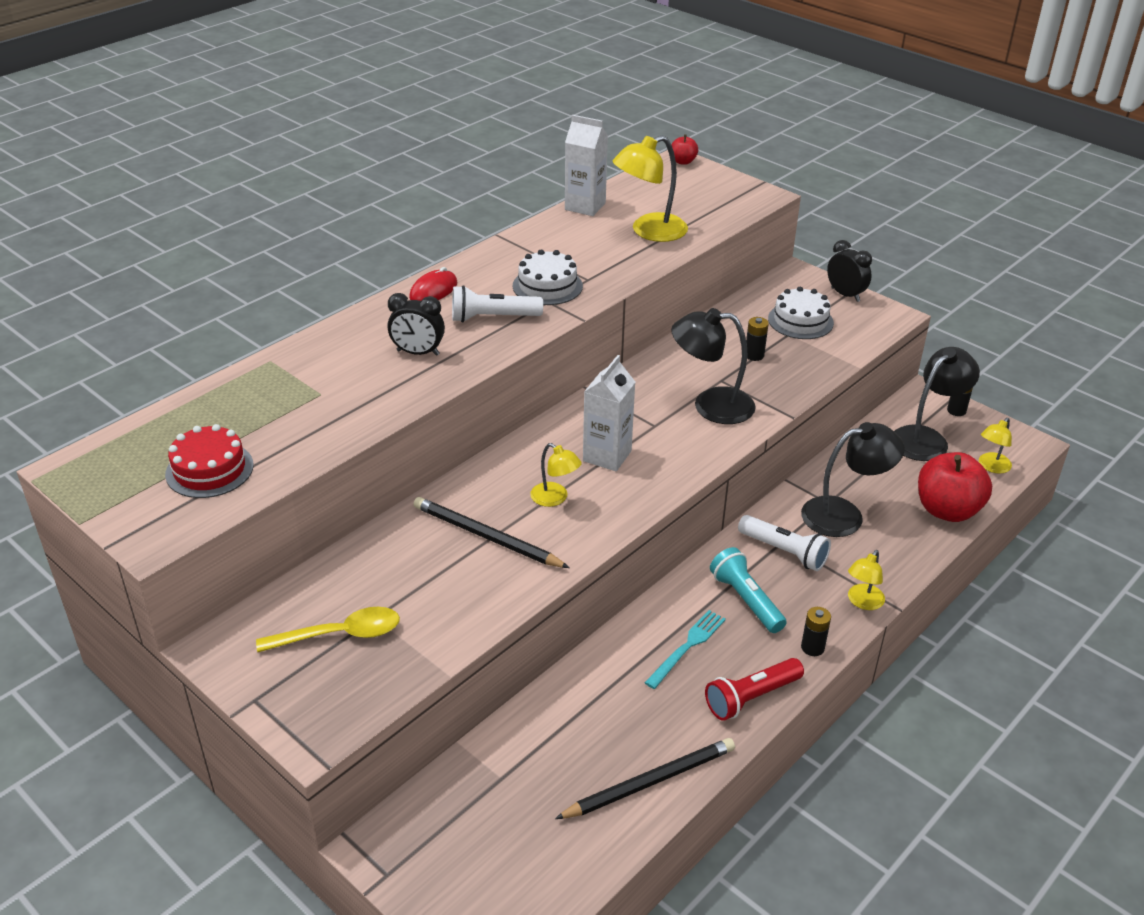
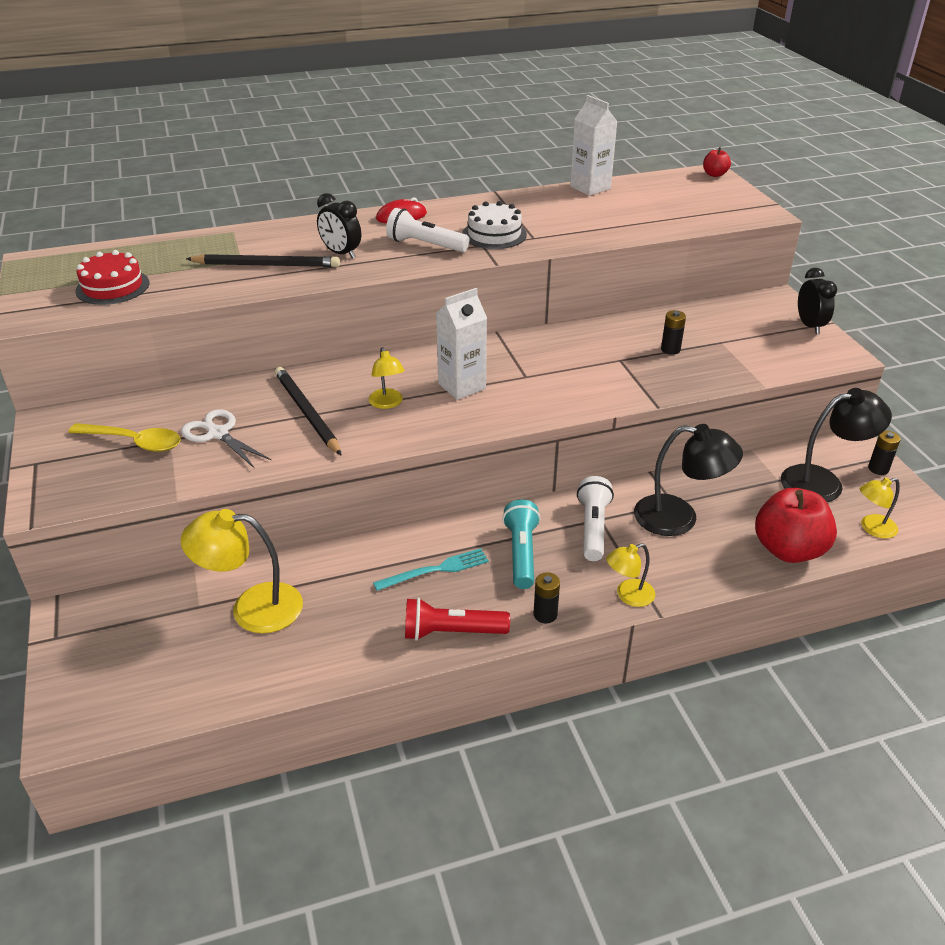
camera: 30 degrees right, 0 degrees up
(420, 592) = (218, 434): none -> white scissors
(649, 231) = (626, 216): yellow lamp -> yellow lamp (252, 608)
(650, 782) = (304, 660): black pencil -> black pencil (267, 265)
(710, 405) = (590, 376): black lamp -> none
(784, 552) = (593, 528): white flashlight -> white flashlight turned 150 degrees counterclockwise
(800, 321) = (743, 335): white cake -> none

